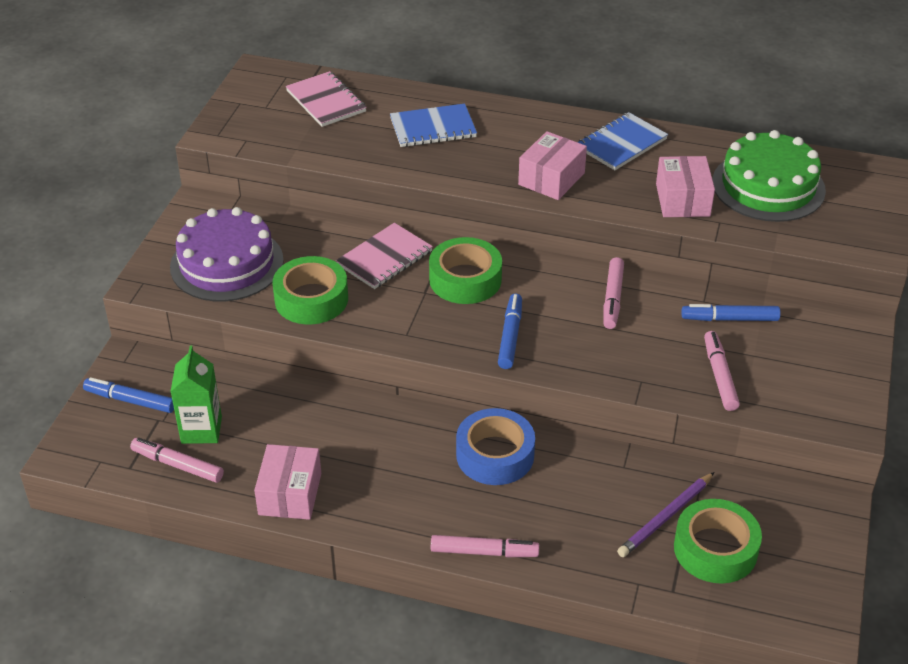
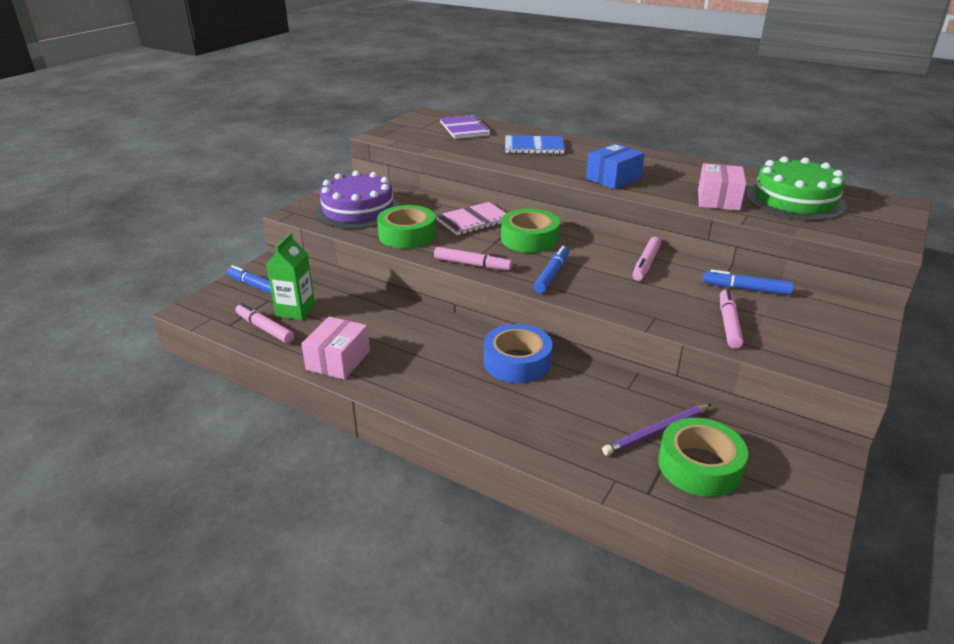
camera: 15 degrees right, 10 degrees down
(326, 101) = (464, 129): pink notebook -> purple notebook
(484, 552) = (479, 428): pink marker -> pink marker (472, 264)
(551, 179) = (613, 178): pink box -> blue box
(621, 144) = (676, 167): blue notebook -> none

